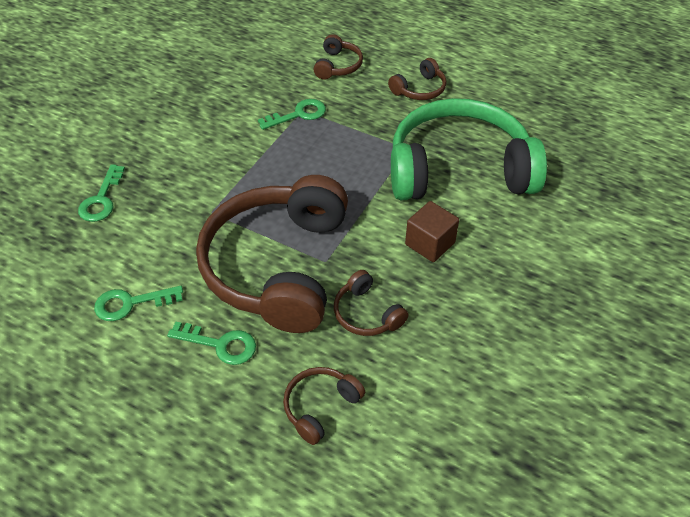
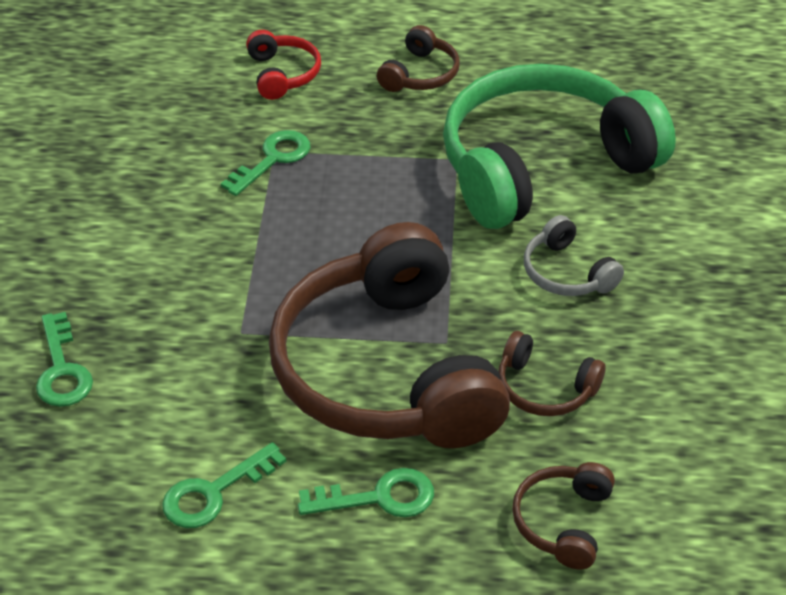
camera: 25 degrees left, 5 degrees down
(337, 66) = (282, 74): brown headphones -> red headphones
(430, 243) = (567, 273): brown cube -> grey headphones

